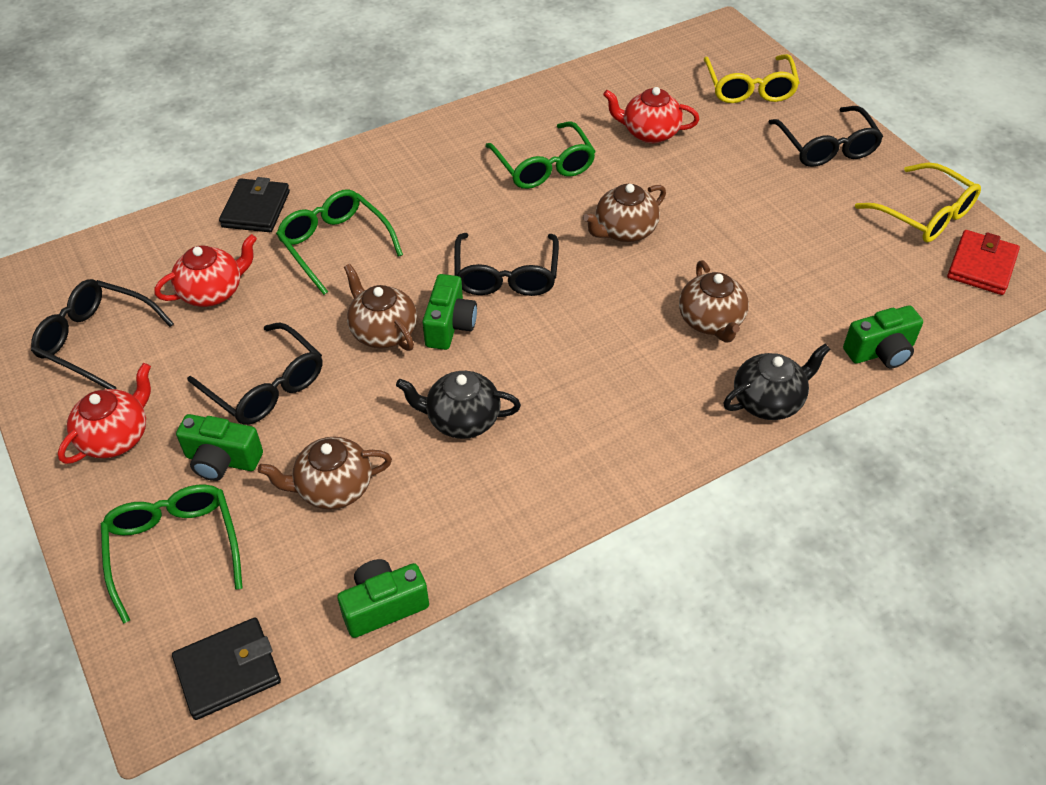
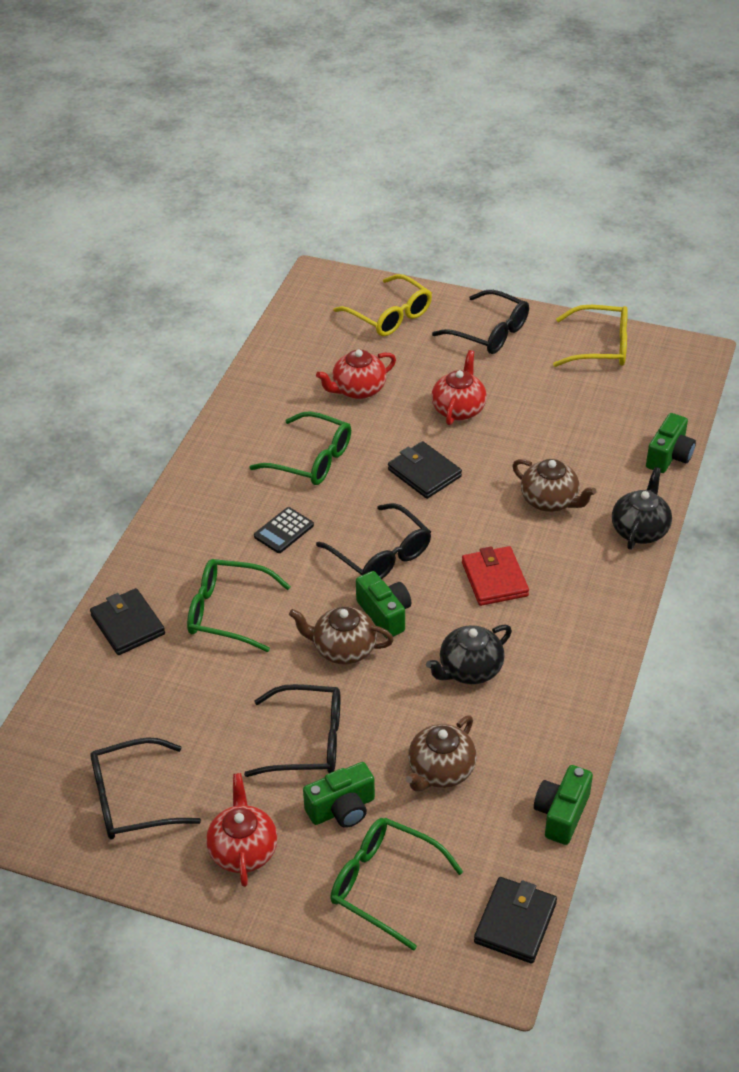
camera: 40 degrees left, 5 degrees down
(213, 292) = (177, 705): red teapot -> red teapot (458, 409)
(453, 209) = (284, 531): none -> black calculator
(624, 231) = (424, 473): brown teapot -> black wallet
(981, 266) = (667, 362): red wallet -> red wallet (494, 579)

